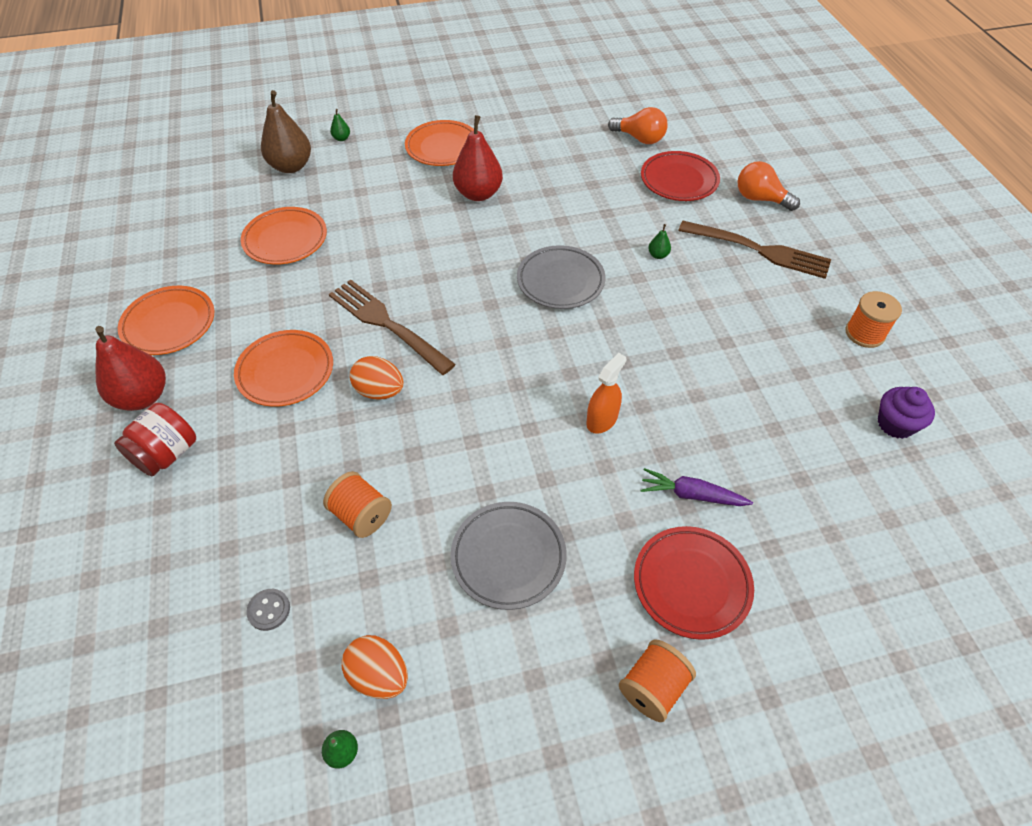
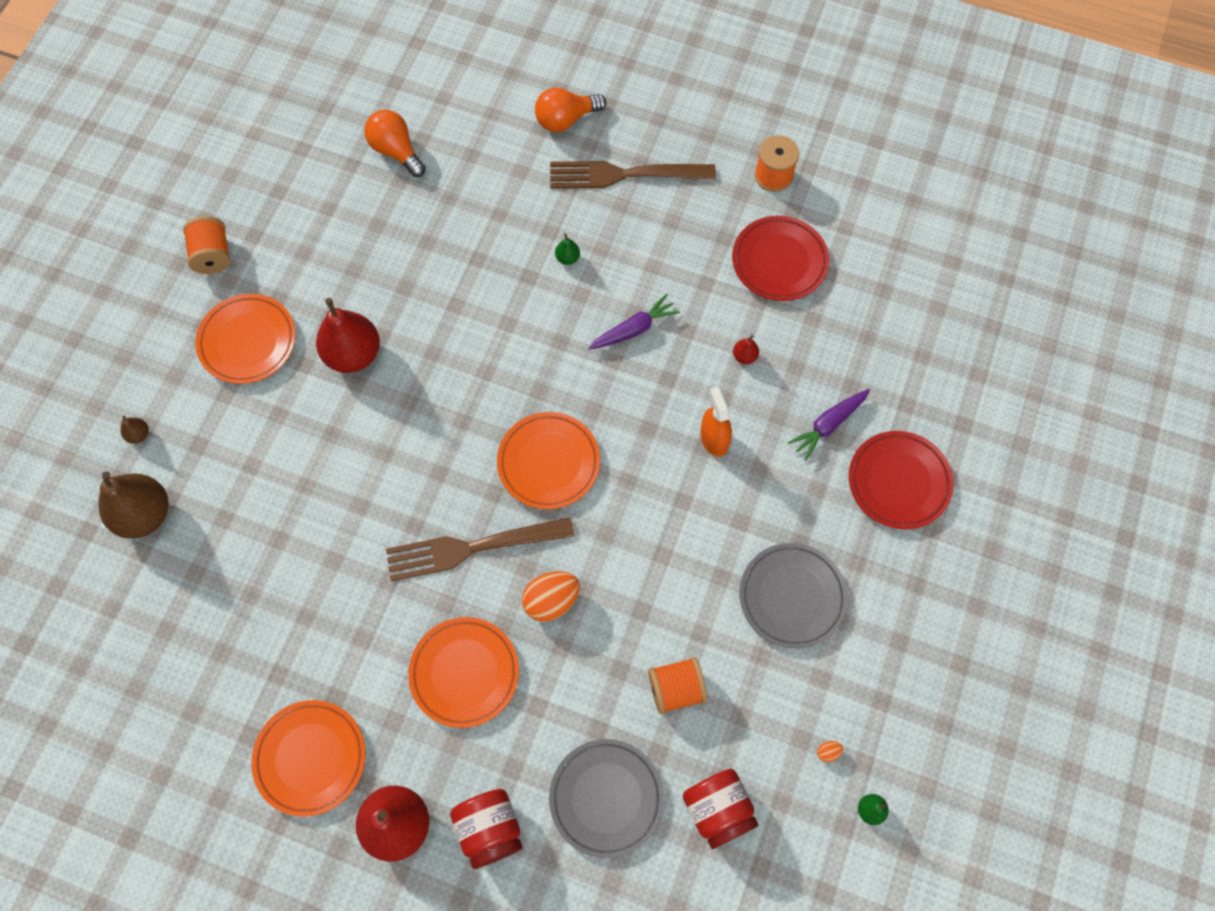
camera: 55 degrees left, 15 degrees up
(269, 610) = (718, 810): grey button -> red jar
(285, 240) = (270, 582): orange plate -> orange plate (548, 462)
(341, 138) = (139, 434): green pear -> brown pear
(379, 675) = (828, 752): orange egg -> orange egg, size x0.42
(560, 281) = (535, 362): grey plate -> grey plate (606, 798)
(639, 138) = (396, 151): orange light bulb -> orange light bulb turned 105 degrees counterclockwise
(643, 320) = (634, 329): none -> purple carrot
(653, 687) = (955, 565): orange spool -> orange spool (213, 255)
(679, 180) = (486, 165): red plate -> red plate (779, 261)
(692, 400) = (744, 356): none -> red pear
(758, 250) = (625, 174): brown fork -> brown fork turned 150 degrees counterclockwise
(895, 424) = (868, 232): purple cupcake -> none

